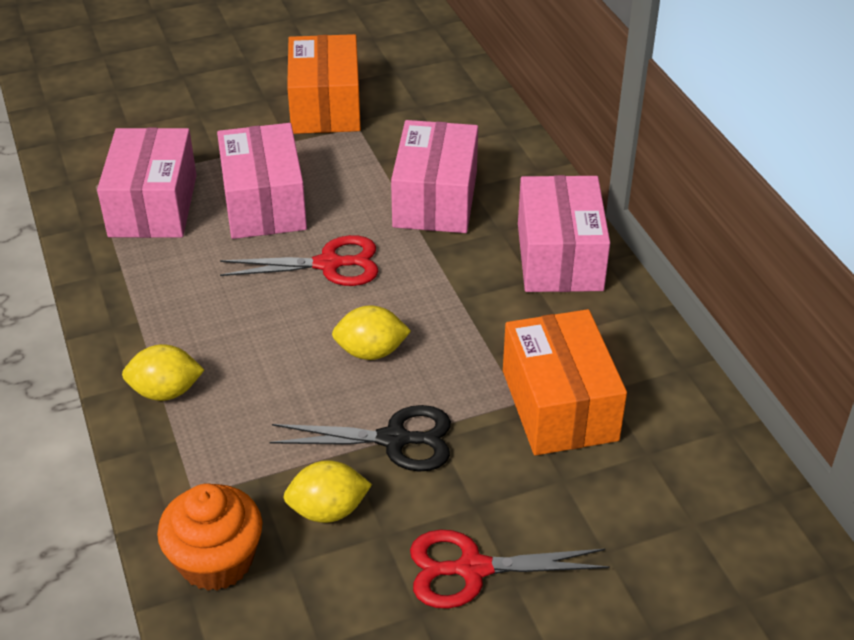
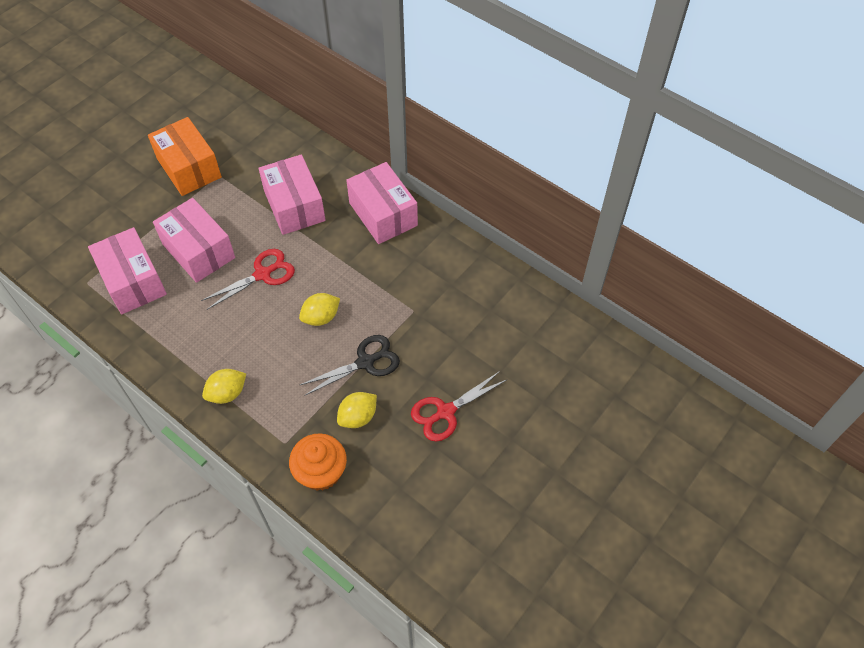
camera: 30 degrees left, 15 degrees up
(559, 405) = (434, 303): orange box -> none

